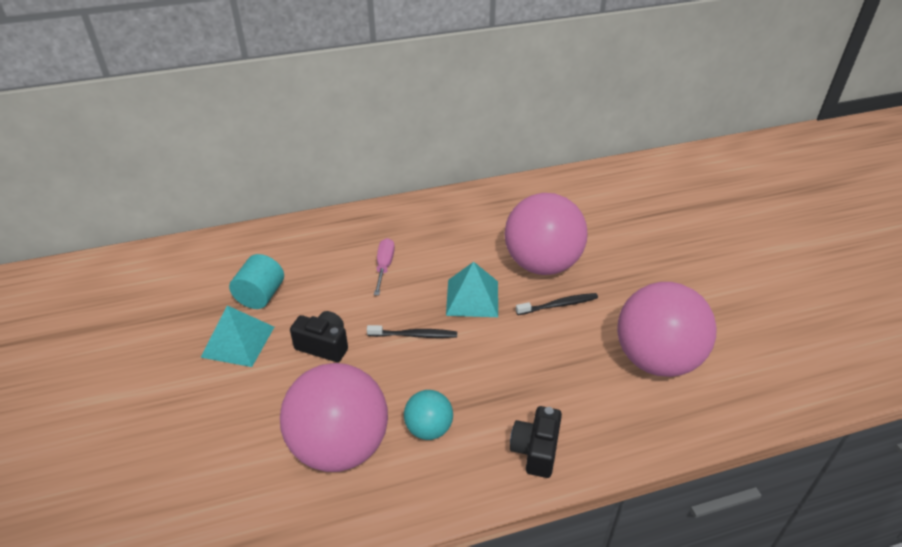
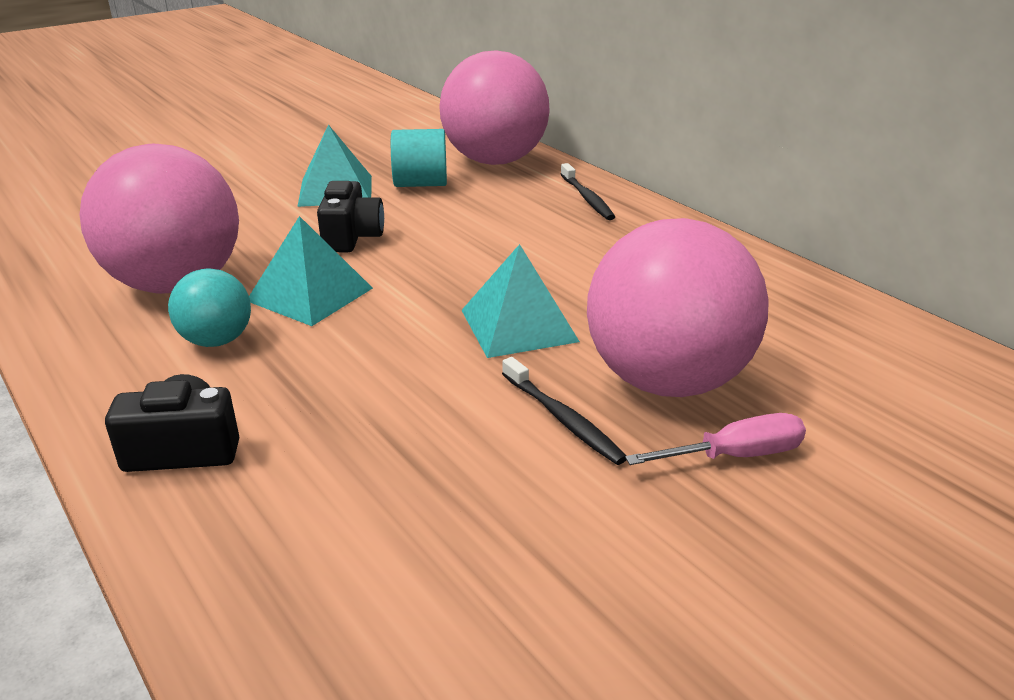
camera: 70 degrees right, 10 degrees down
(384, 266) = (536, 243): pink screwdriver -> pink screwdriver (734, 456)
(392, 377) = (310, 294): none -> turquoise pyramid
(414, 335) = (403, 293): black toothbrush -> black toothbrush (587, 198)
(656, 359) = (475, 586): pink ball -> pink ball (495, 161)

